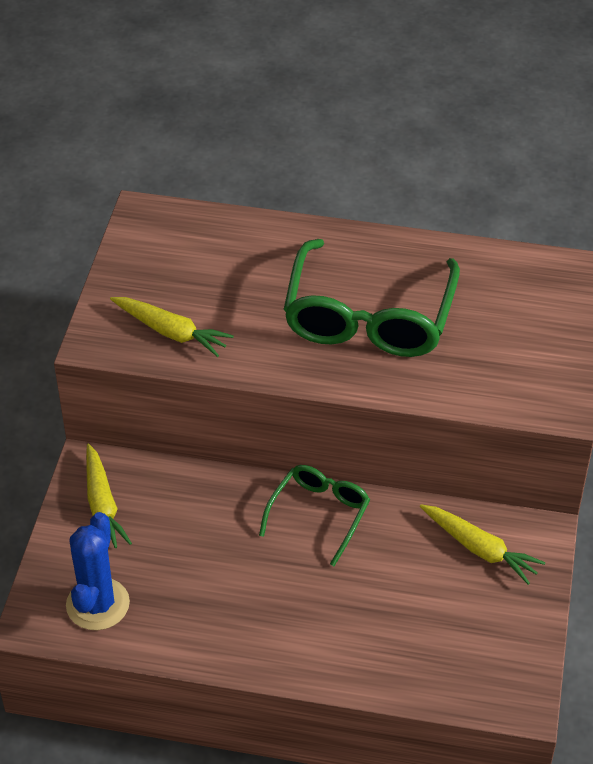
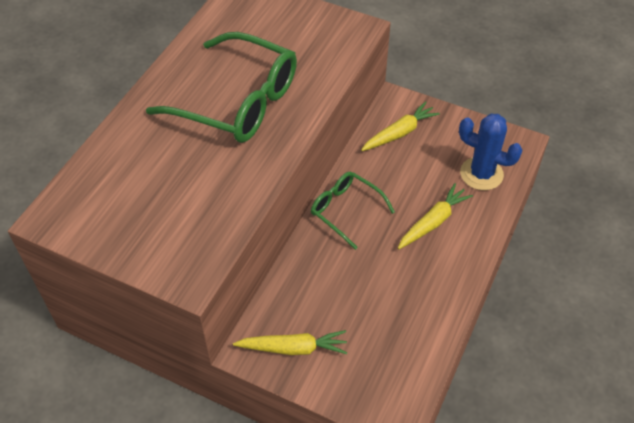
camera: 75 degrees left, 5 degrees up
(98, 604) = (391, 368): blue cactus -> blue cactus (481, 174)
(171, 332) = (201, 224): yellow carrot -> yellow carrot (433, 222)

